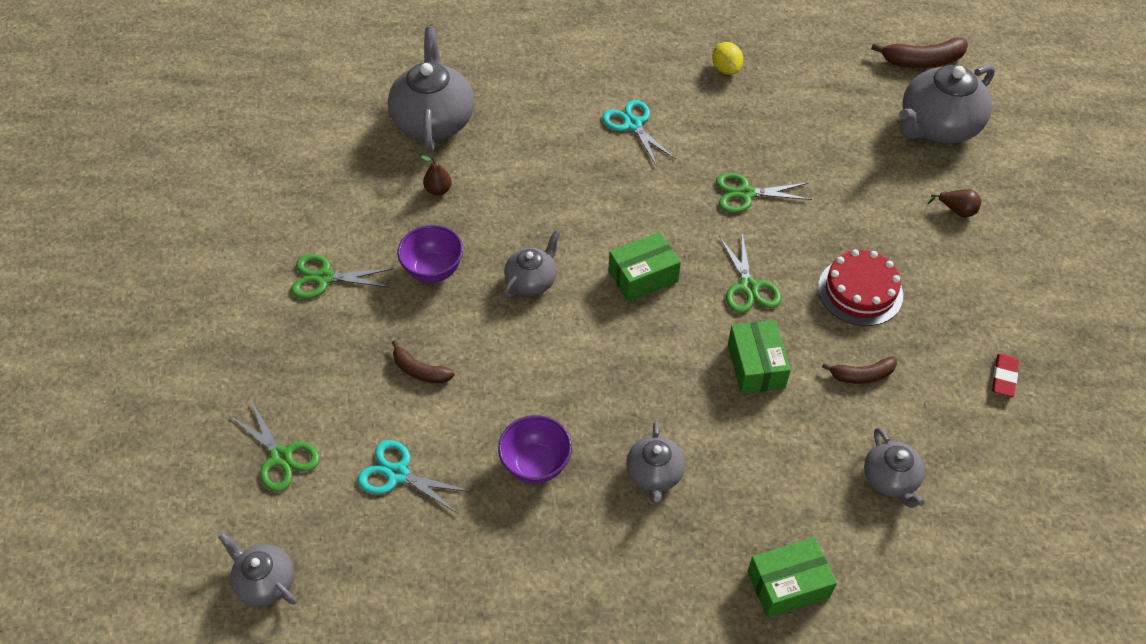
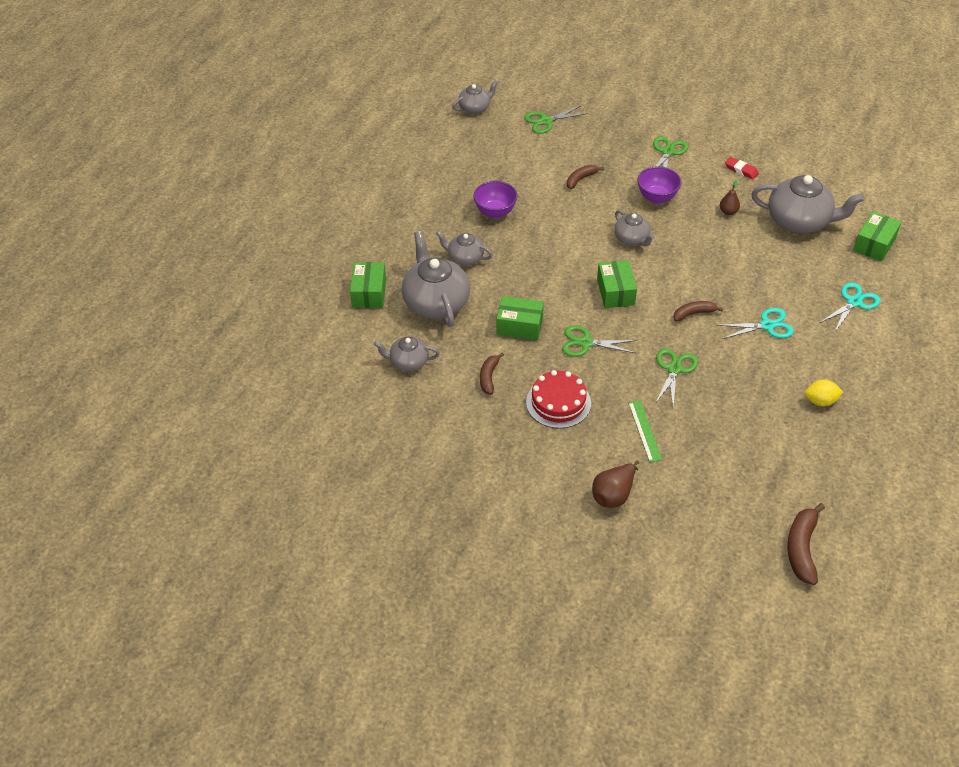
camera: 110 degrees right, 5 degrees down
(398, 474) = (514, 160): turquoise scissors -> turquoise scissors (854, 302)
(453, 52) = (874, 244): none -> green box
(645, 192) = (693, 314): none -> brown banana
(853, 202) = (645, 431): none -> green ruler
(937, 126) = (713, 523): grey teapot -> grey teapot (436, 302)
(957, 210) = (614, 495): brown pear -> brown pear, size x1.56
(1004, 377) = (452, 454): red eraser -> red eraser (741, 170)

